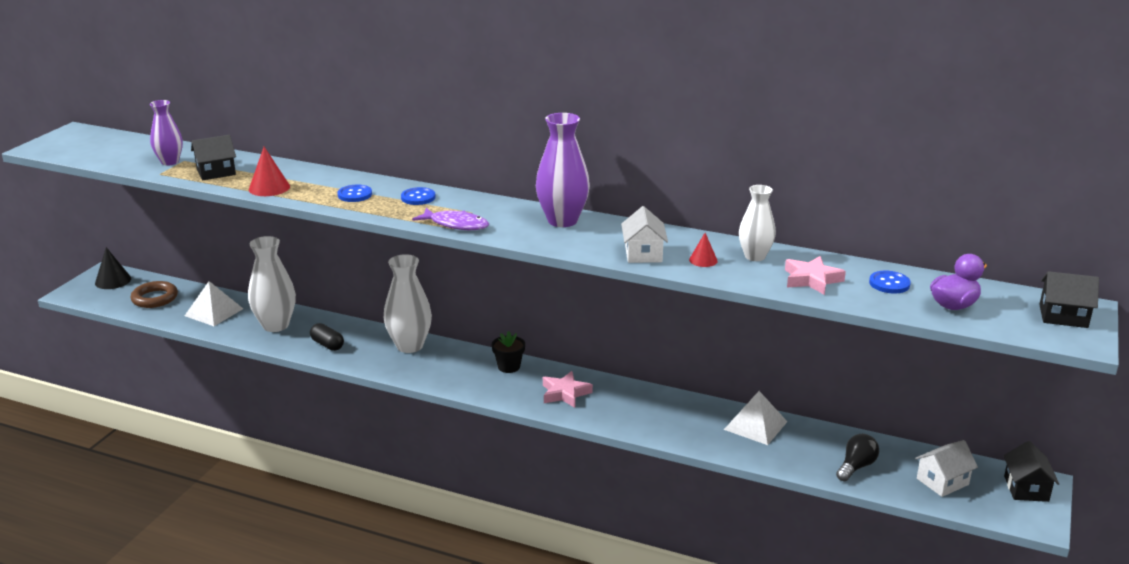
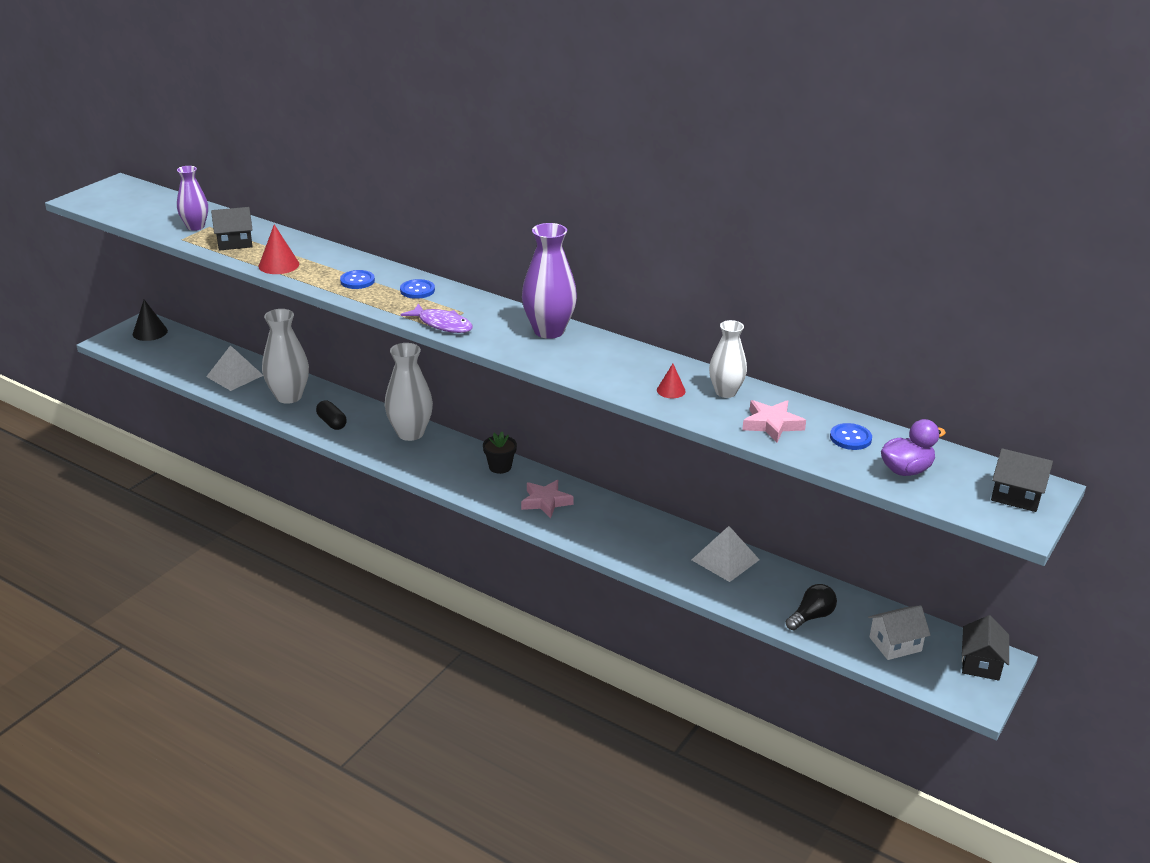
camera: 10 degrees right, 5 degrees up
(155, 298) = (184, 355): brown ring -> none
(643, 254) = (613, 377): white house -> none

